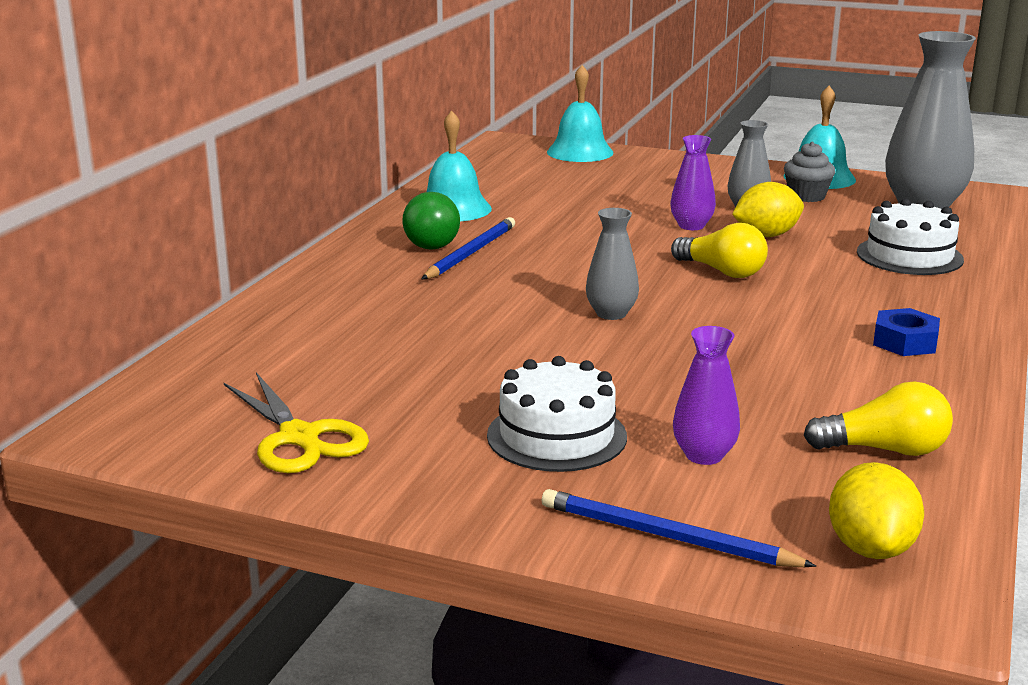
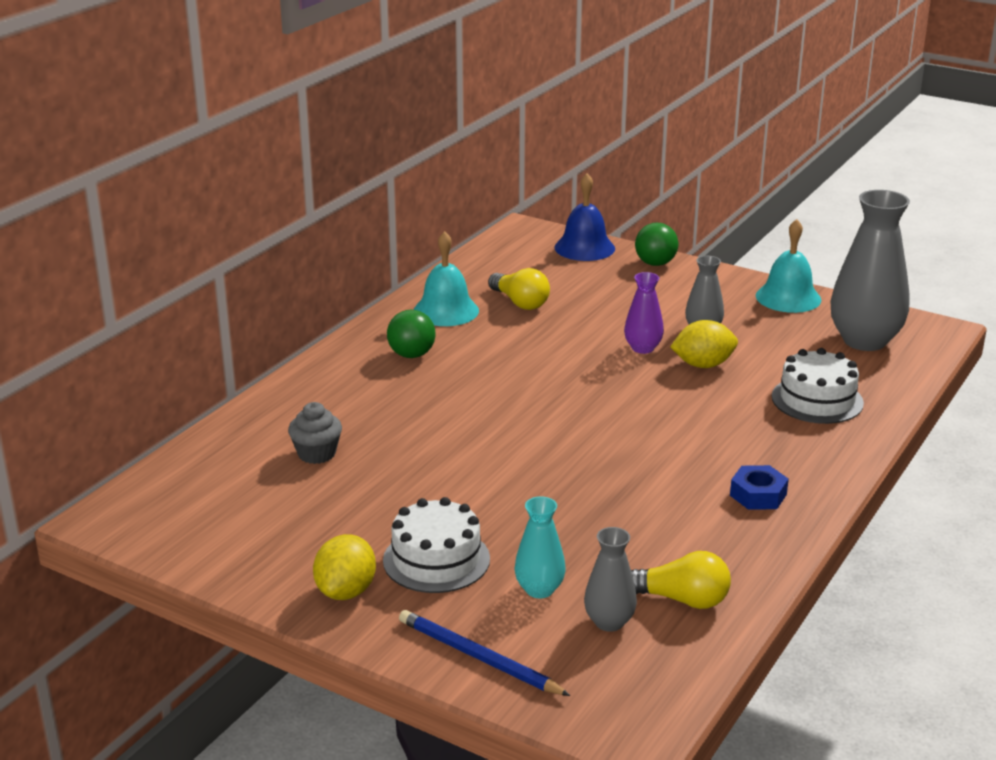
camera: 10 degrees right, 5 degrees up
(299, 437) = (247, 541): yellow scissors -> none
(471, 253) = (441, 364): blue pencil -> none
(580, 152) = (584, 248): turquoise bell -> blue bell
(611, 314) = (530, 442): grey vase -> grey vase (609, 622)
(662, 160) = (655, 263): none -> green ball
(704, 455) = (539, 589): purple vase -> turquoise vase
(722, 271) = (644, 404): yellow light bulb -> yellow light bulb (520, 302)
(806, 196) = (764, 320): grey cupcake -> grey cupcake (316, 454)
(870, 548) = (622, 684): yellow lemon -> yellow lemon (346, 591)

